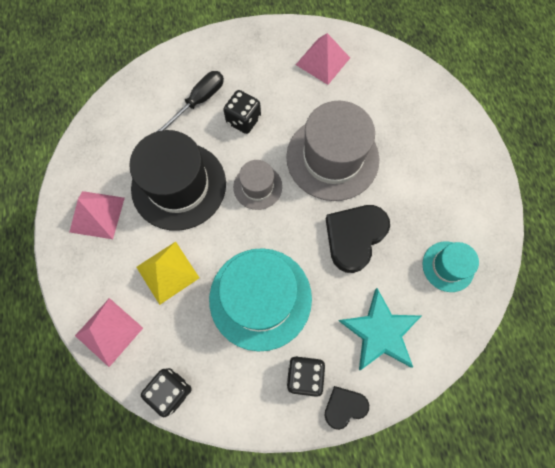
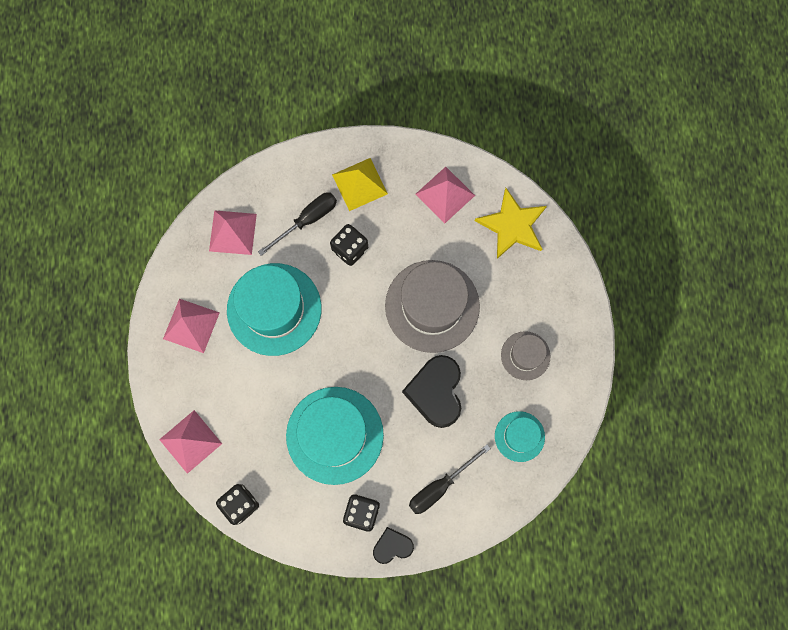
camera: 10 degrees right, 5 degrees up
(128, 123) = (233, 232): none -> pink pyramid
(167, 272) = (251, 395): yellow pyramid -> yellow pyramid (359, 184)
(179, 185) = (274, 309): black hat -> turquoise hat
(257, 187) = (351, 324): grey hat -> grey hat (525, 355)
(354, 237) = (436, 392): black heart -> black heart turned 45 degrees counterclockwise
(380, 332) = (440, 486): turquoise star -> black screwdriver
(390, 77) = (512, 225): none -> yellow star

